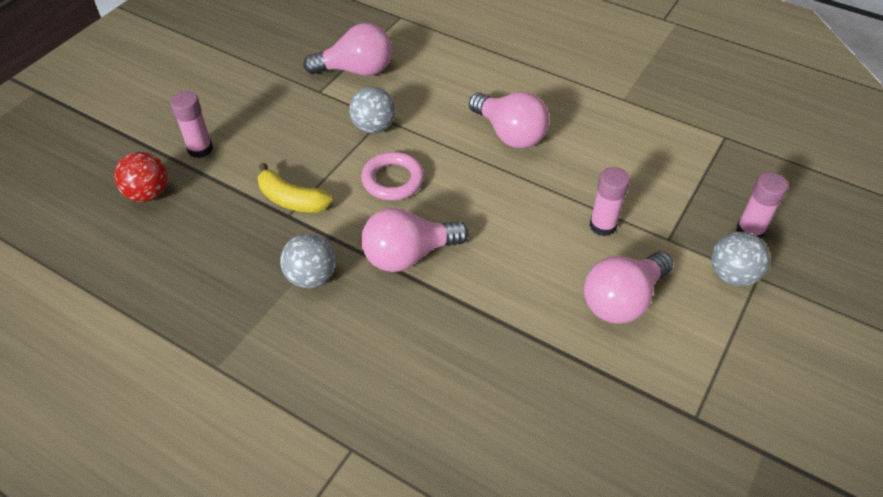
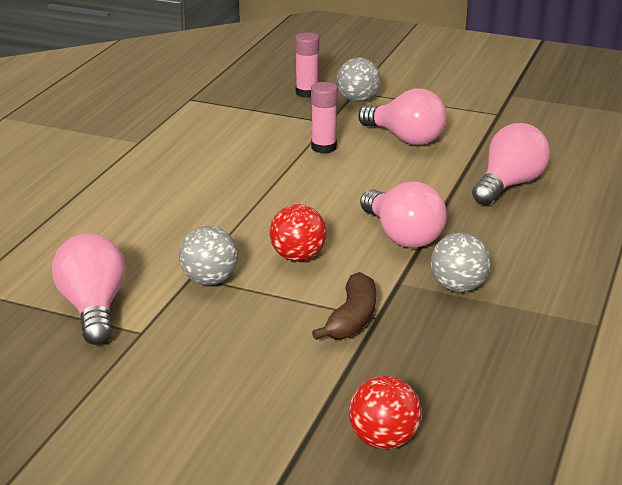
camera: 100 degrees left, 20 degrees down
(200, 149) = (282, 413): pink glue stick -> none
(291, 200) = (352, 319): yellow banana -> brown banana
(393, 180) = (298, 257): pink ring -> red ball
(509, 134) = (206, 196): pink light bulb -> pink light bulb (509, 185)

